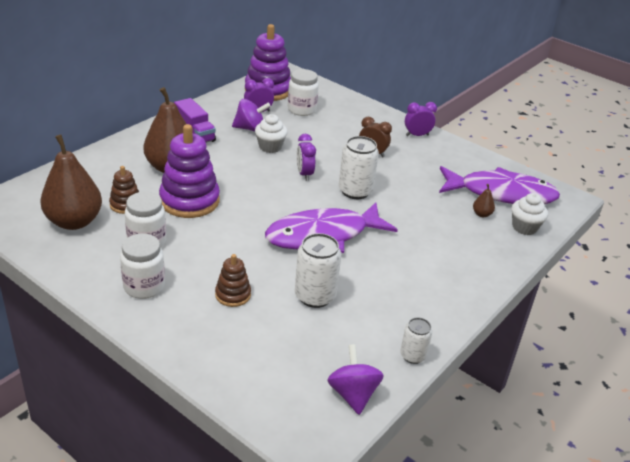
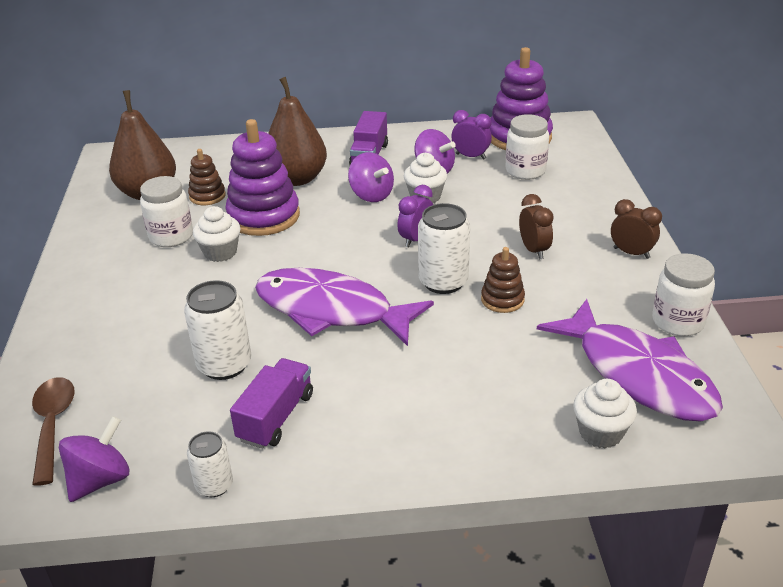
camera: 50 degrees right, 0 degrees up
(144, 286) = (108, 273): white jar -> white jar (677, 322)
(199, 236) = (220, 252): none -> white cupcake
(233, 295) = (160, 320): brown stacking toy -> brown stacking toy (502, 299)
(237, 159) = (371, 195): none -> purple spinning top
(274, 388) = (53, 425): none -> brown spoon
(386, 305) = (276, 417): none -> purple truck
(417, 135) = (631, 253): purple clock -> brown clock
(481, 214) = (564, 384): brown pear -> none

